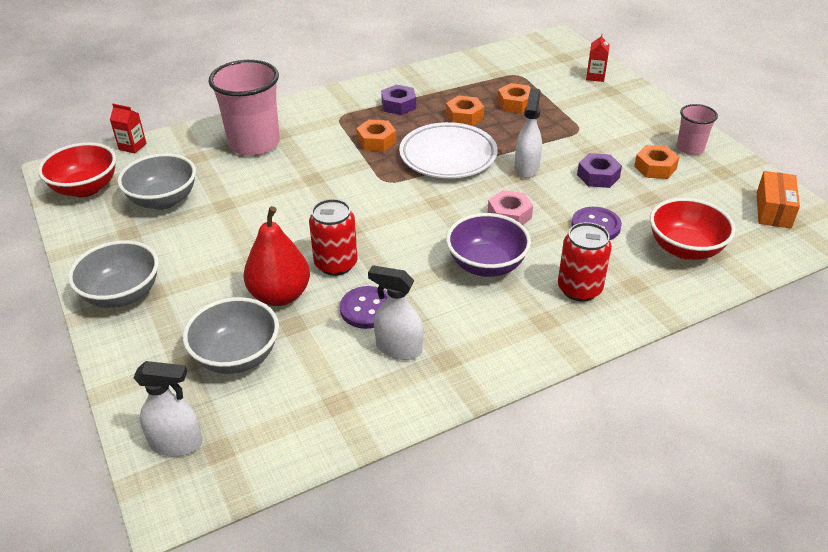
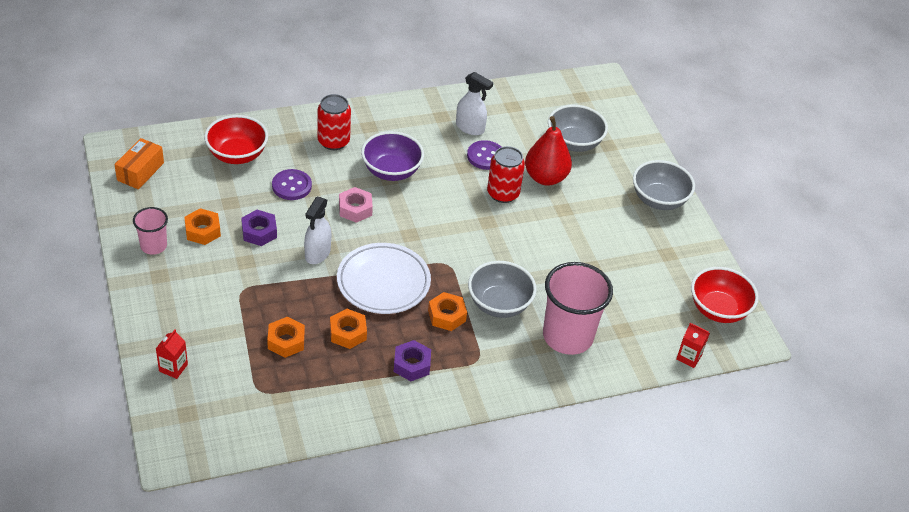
camera: 175 degrees left, 5 degrees up
(163, 200) = (645, 282): grey bowl -> grey bowl (499, 304)
(177, 443) = (605, 103): white spray bottle -> none

